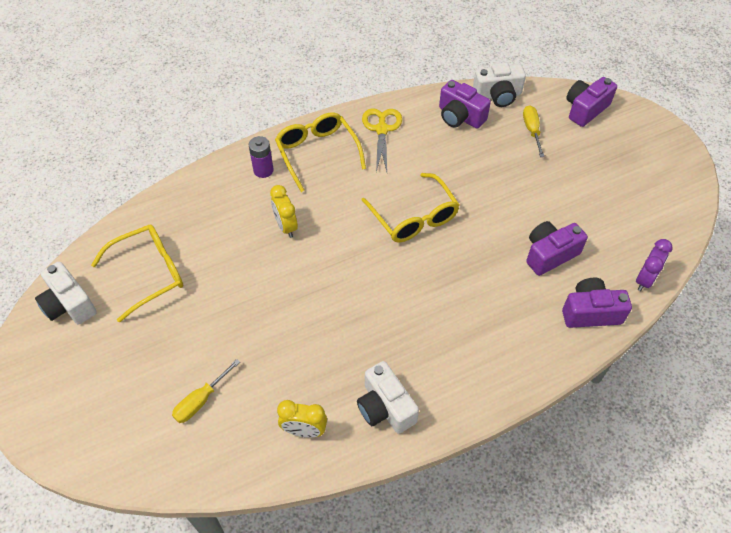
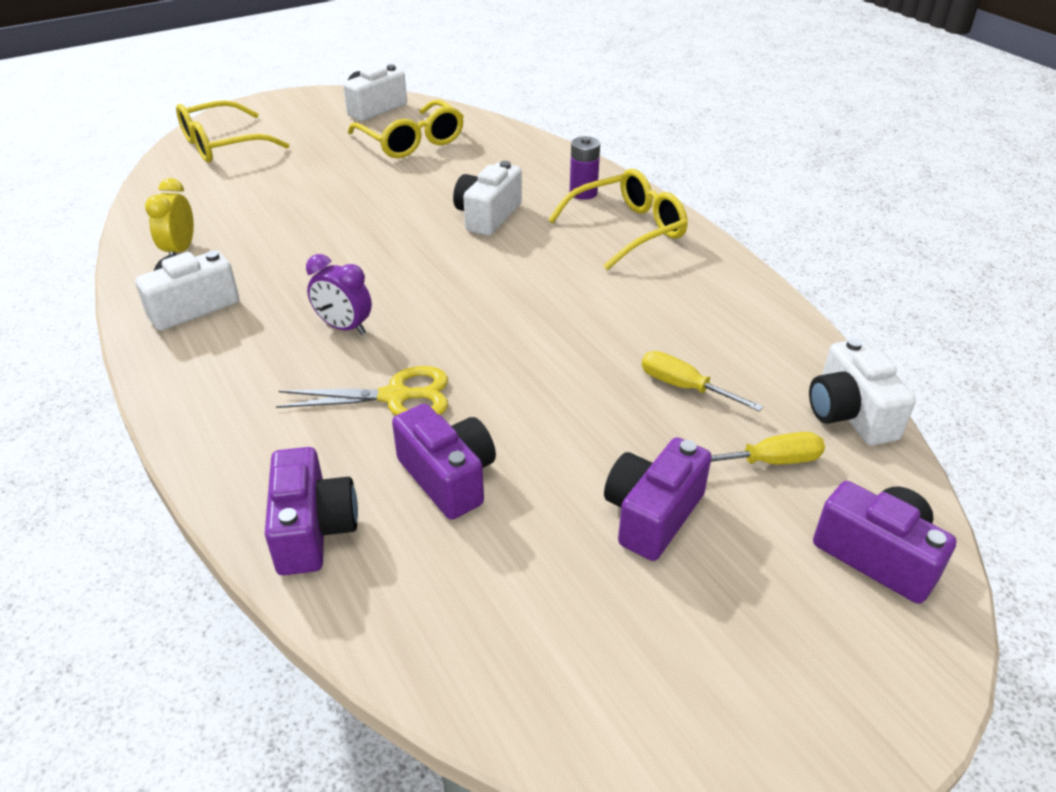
camera: 85 degrees right, 15 degrees down
(201, 400) = (241, 186): yellow screwdriver -> yellow screwdriver (685, 387)
(286, 226) = (487, 216): yellow clock -> white camera
(382, 129) = (699, 282): yellow scissors -> yellow scissors (396, 397)
(413, 216) = (519, 319): yellow glasses -> yellow glasses (223, 144)
(460, 116) = (766, 365): purple camera -> purple camera (652, 515)
(644, 280) = (384, 627): purple clock -> purple clock (344, 327)

